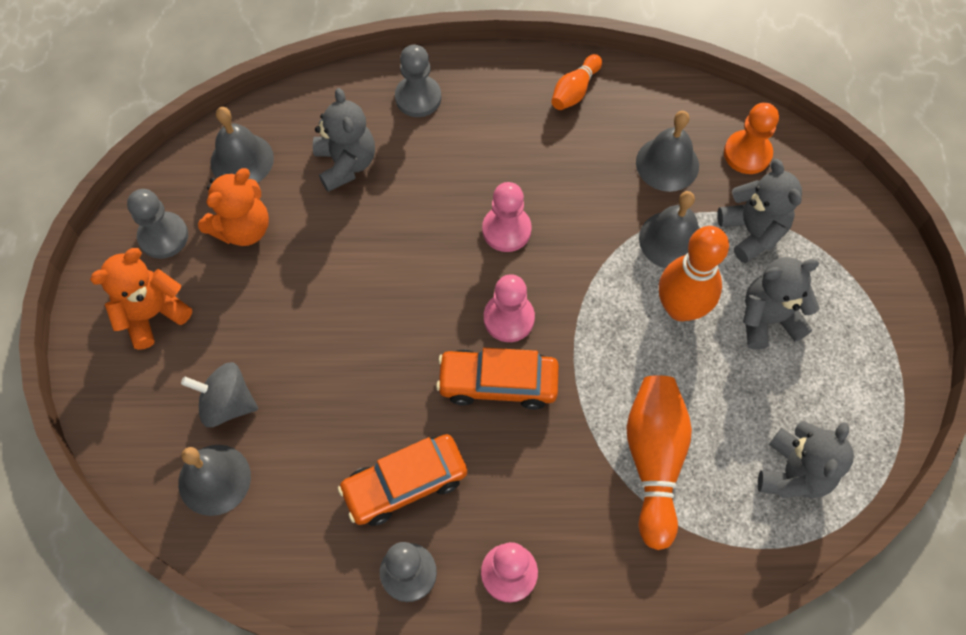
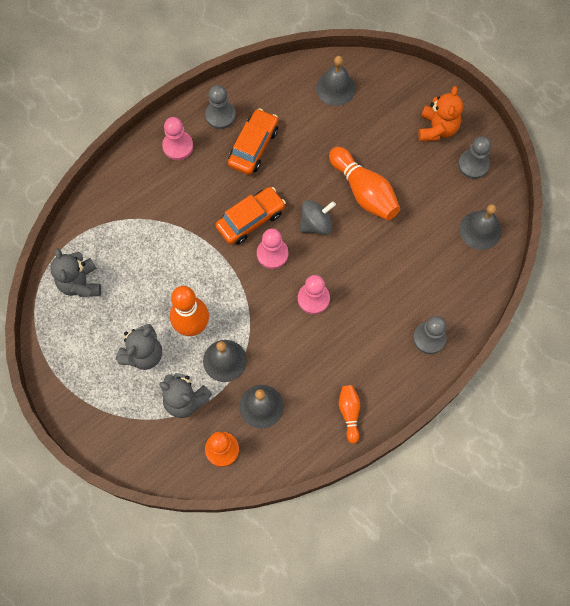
camera: 140 degrees right, 5 degrees up
(227, 403) = (362, 119): grey spinning top -> grey spinning top (316, 224)
(243, 228) = (441, 197): orange teddy bear -> none
(346, 164) = (427, 270): grey teddy bear -> none
(654, 460) = (150, 240): orange bowling pin -> orange bowling pin (364, 191)

